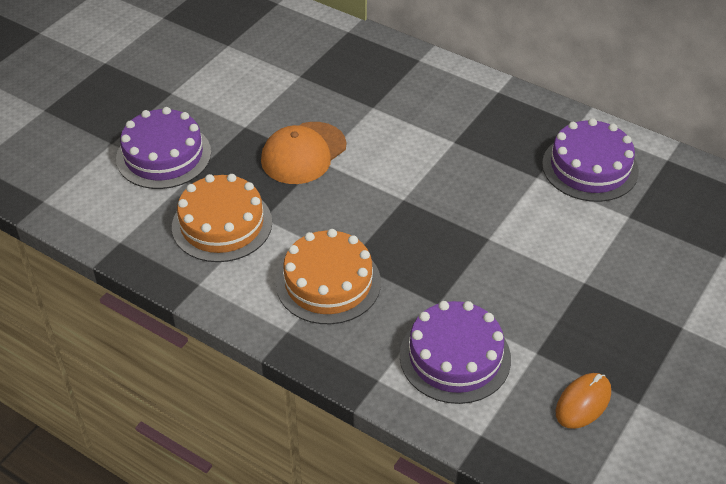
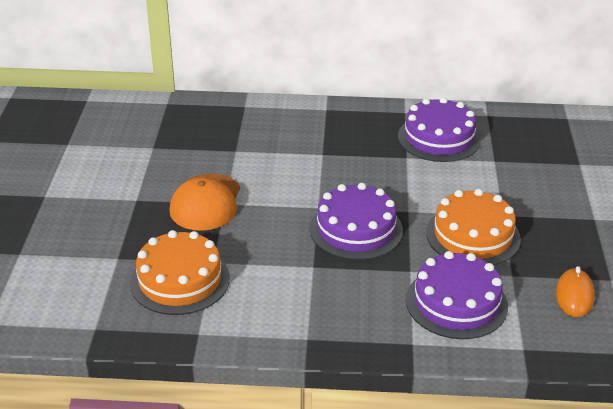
camera: 30 degrees left, 10 degrees down
(163, 155) = (79, 246): purple cake -> purple cake (356, 229)
(328, 283) = (310, 289): orange cake -> orange cake (473, 235)

